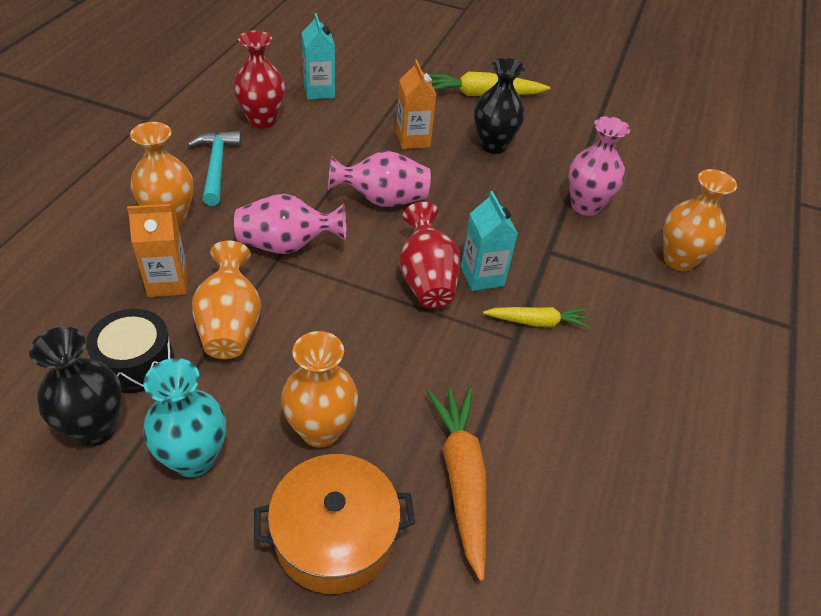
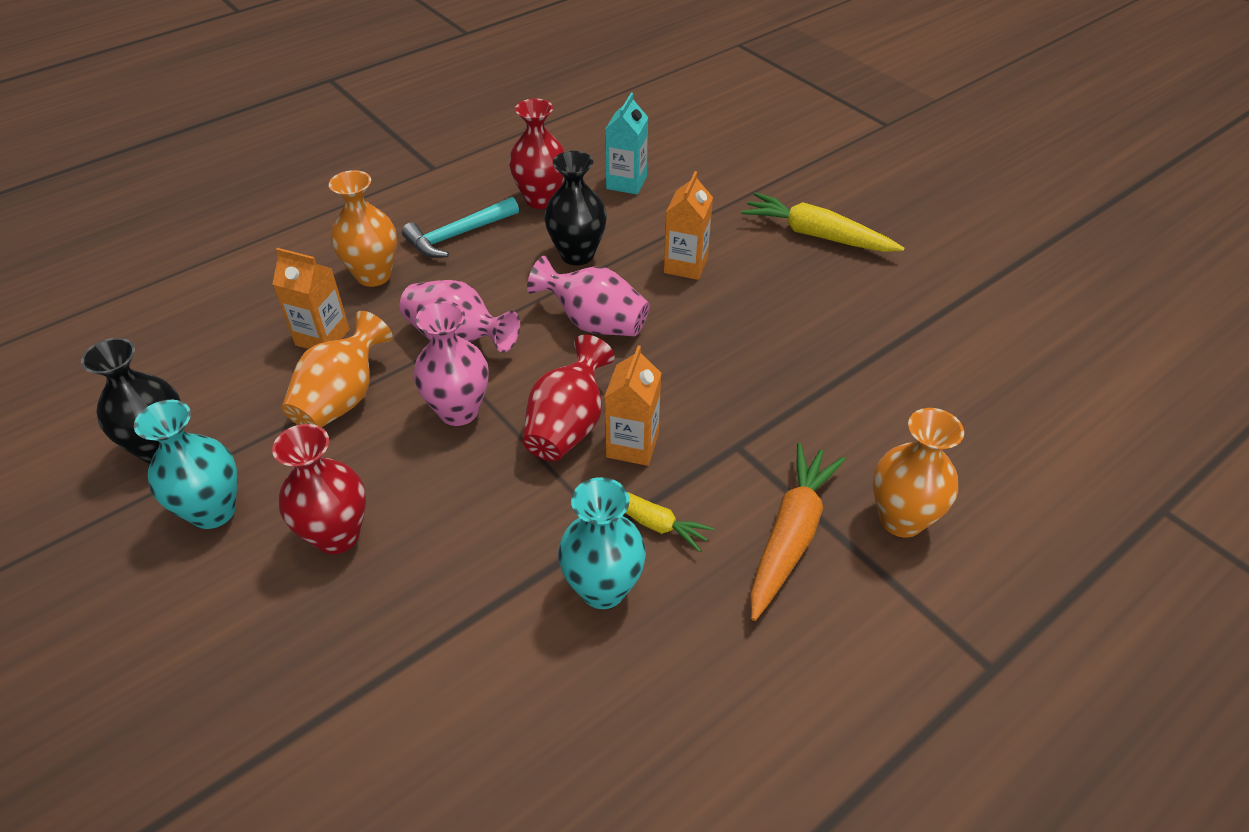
camera: 35 degrees right, 0 degrees up
(135, 362) = (238, 402): black drum -> none
(216, 166) = (457, 235): turquoise hammer -> turquoise hammer turned 150 degrees counterclockwise
(320, 430) = (337, 535): orange vase -> red vase
(334, 536) = (266, 642): orange pot -> none
(461, 479) = (425, 649): orange carrot -> orange carrot (790, 536)
(482, 276) = (632, 445): turquoise carton -> orange carton
(493, 145) = (777, 300): black vase -> black vase (577, 255)
(545, 380) = (603, 589): none -> turquoise vase
(586, 206) = (833, 409): pink vase -> pink vase (458, 411)

